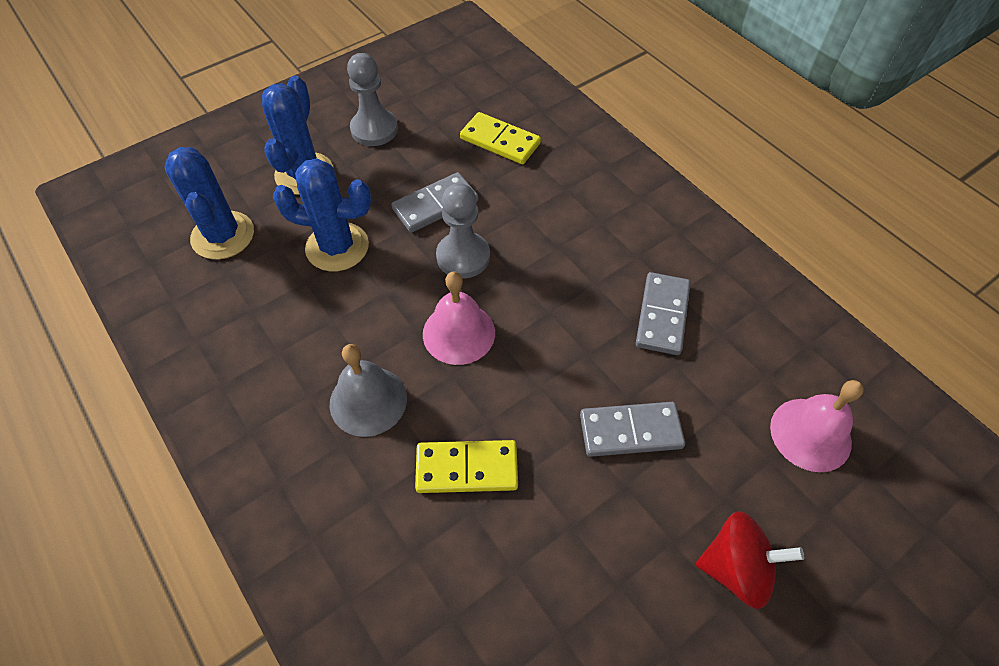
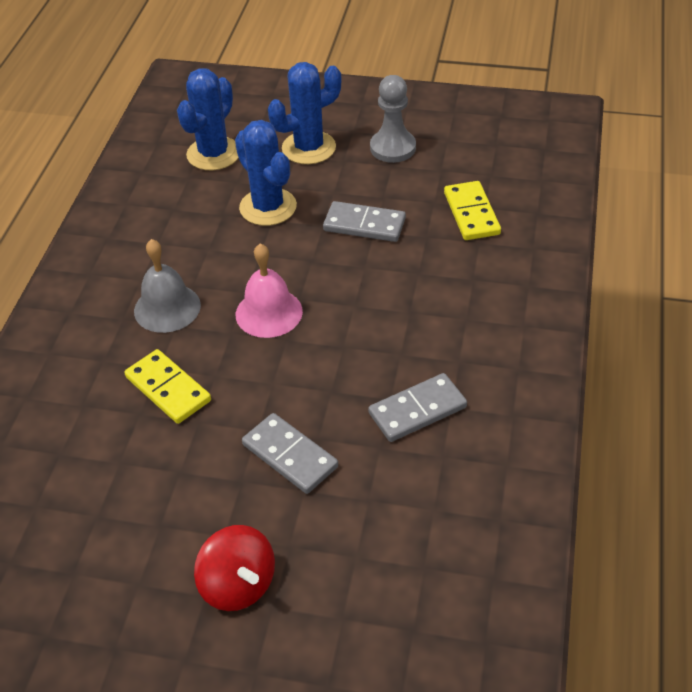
camera: 50 degrees right, 10 degrees down
(463, 257) = (336, 270): grey pawn -> none
(810, 434) = (408, 568): pink bell -> none

